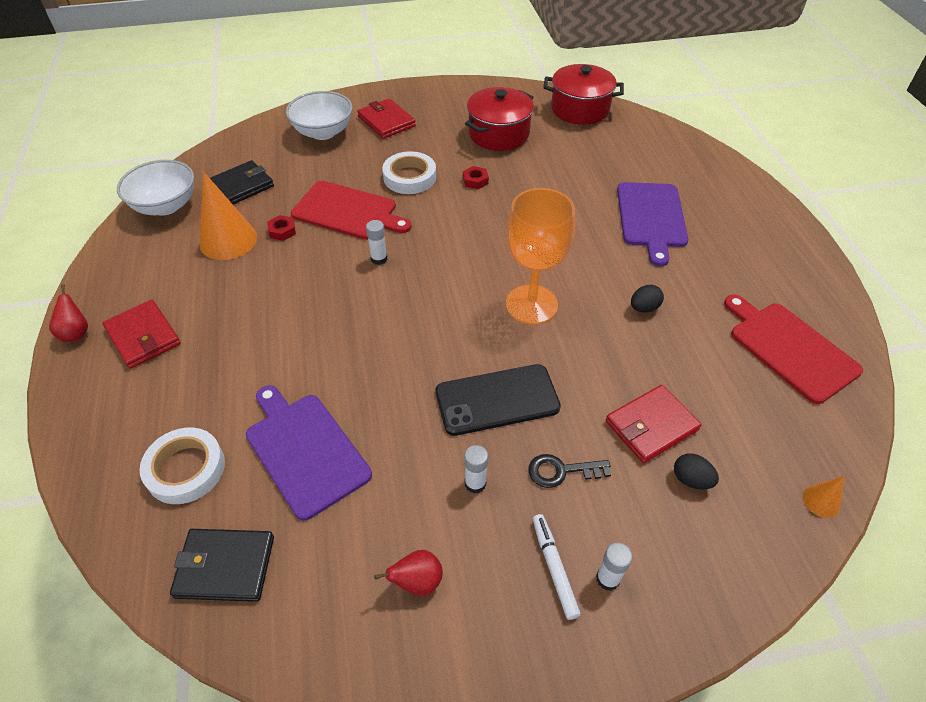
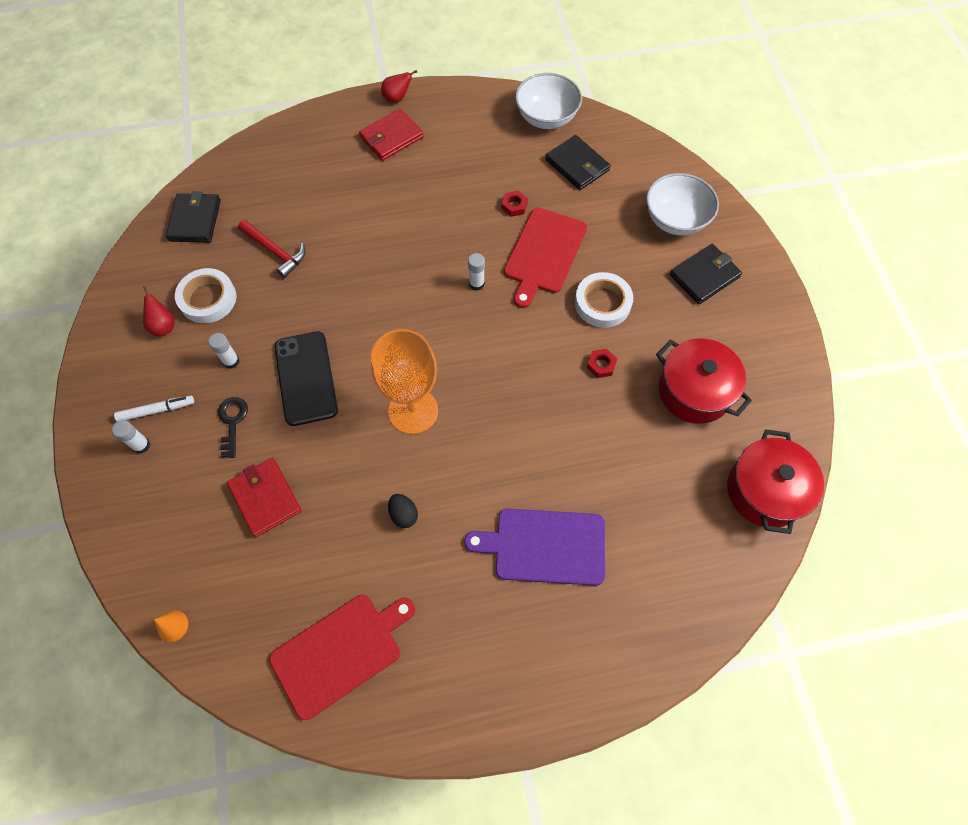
camera: 90 degrees right, 15 degrees up
(185, 469) = (270, 186): white tape -> white tape (208, 299)
(228, 240) = (501, 169): orange cone -> none
(305, 450) = (275, 252): purple cutting board -> red hammer
(386, 121) = (704, 276): red wallet -> black wallet
(691, 480) = (209, 520): black egg -> none

